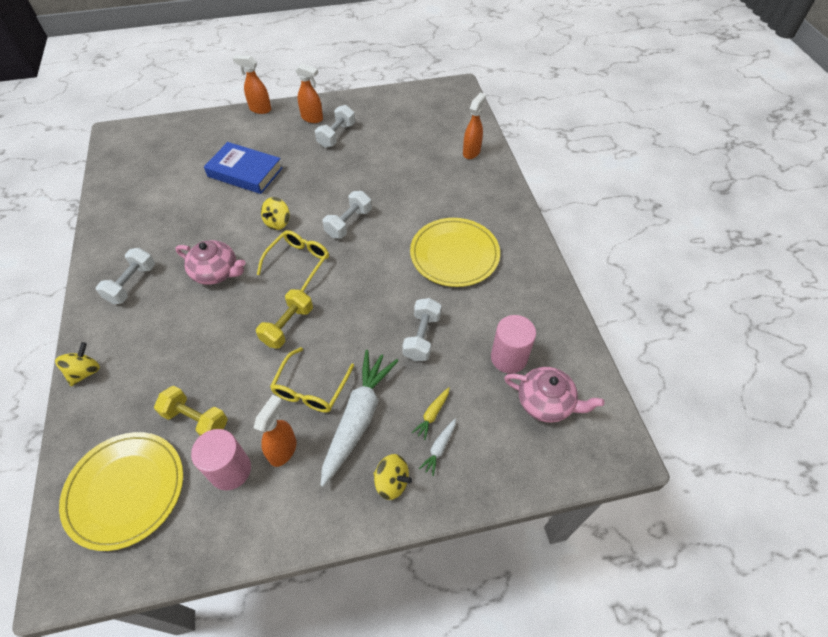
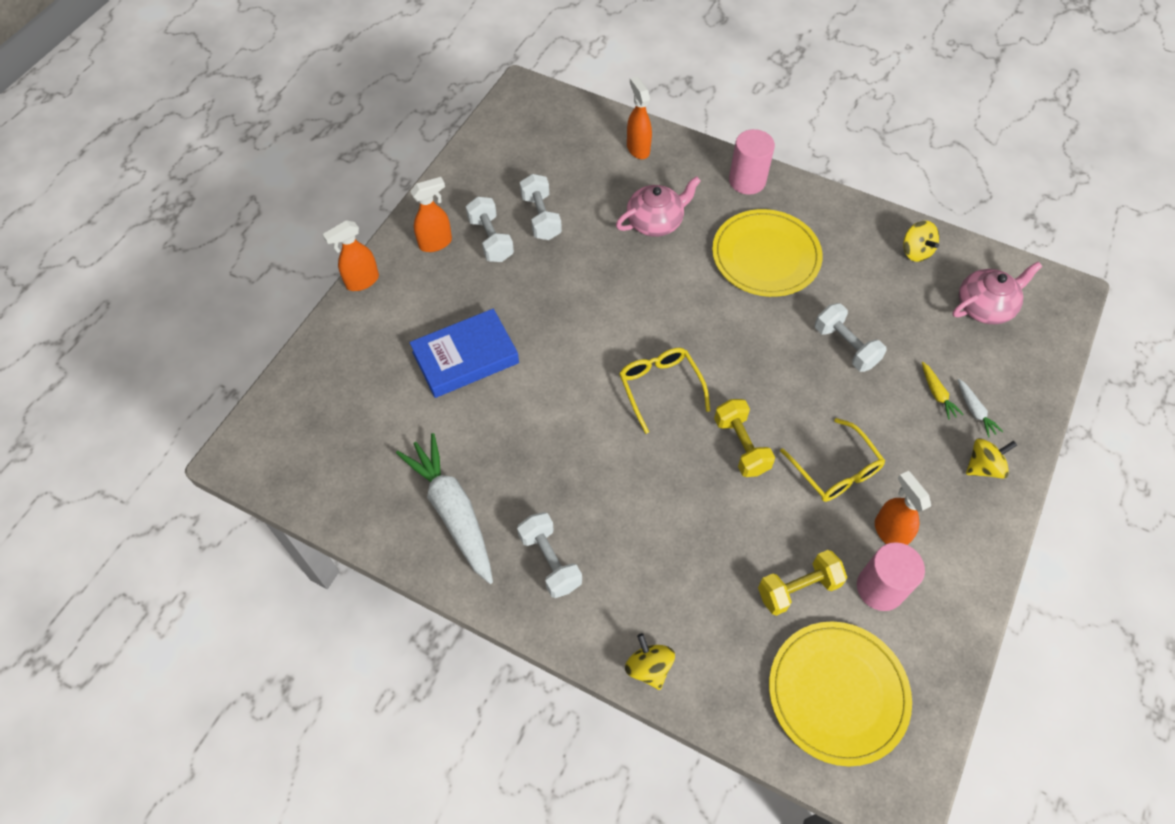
camera: 50 degrees left, 5 degrees up
(216, 272) = (606, 469): pink teapot -> pink teapot (655, 221)
(278, 222) = (582, 372): yellow spinning top -> yellow spinning top (915, 251)
(348, 223) = (643, 312): white dumbbell -> white dumbbell (541, 217)
(358, 418) = (898, 452): white carrot -> white carrot (452, 511)
(508, 358) = (920, 299): pink cylinder -> pink cylinder (747, 181)

